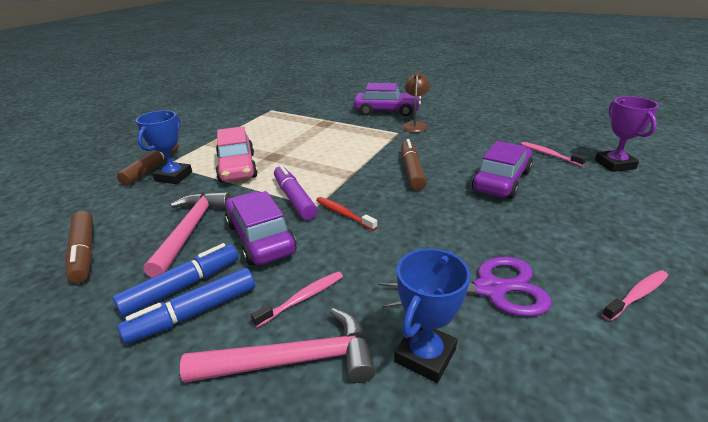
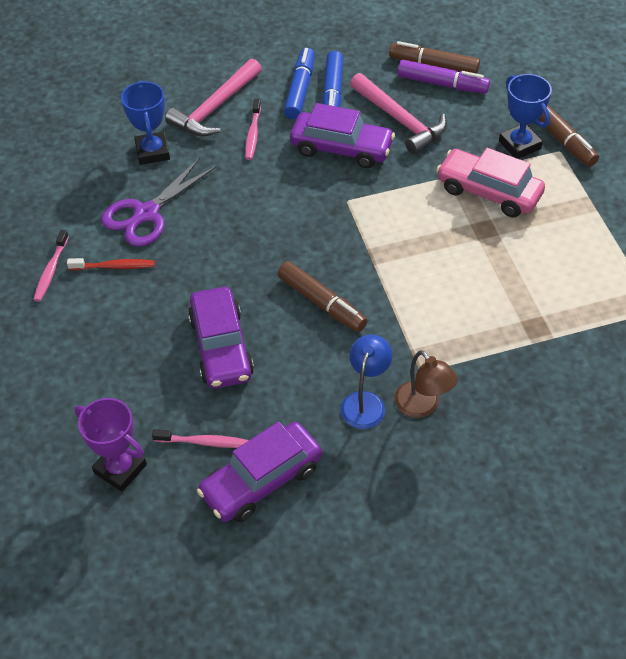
camera: 135 degrees right, 20 degrees up
(294, 198) = (376, 195): purple marker -> purple marker (442, 84)
(344, 214) = (314, 208): red toothbrush -> red toothbrush (114, 267)
(387, 111) = (505, 421): purple car -> purple car (261, 480)
(440, 135) = (365, 402): none -> blue lamp

